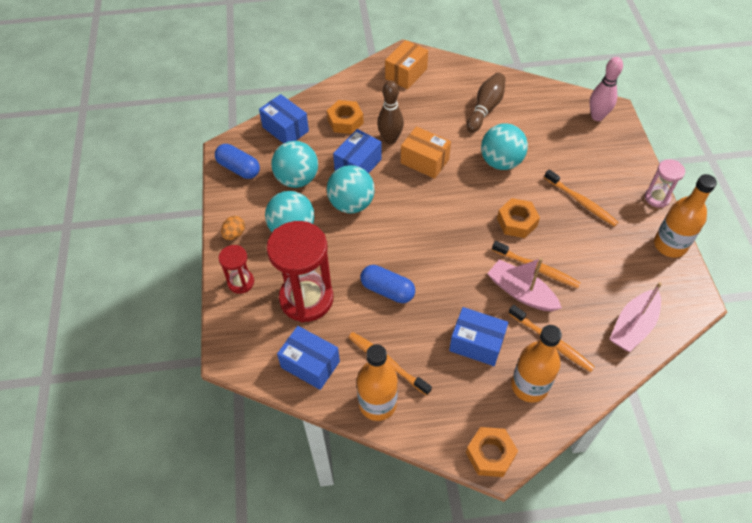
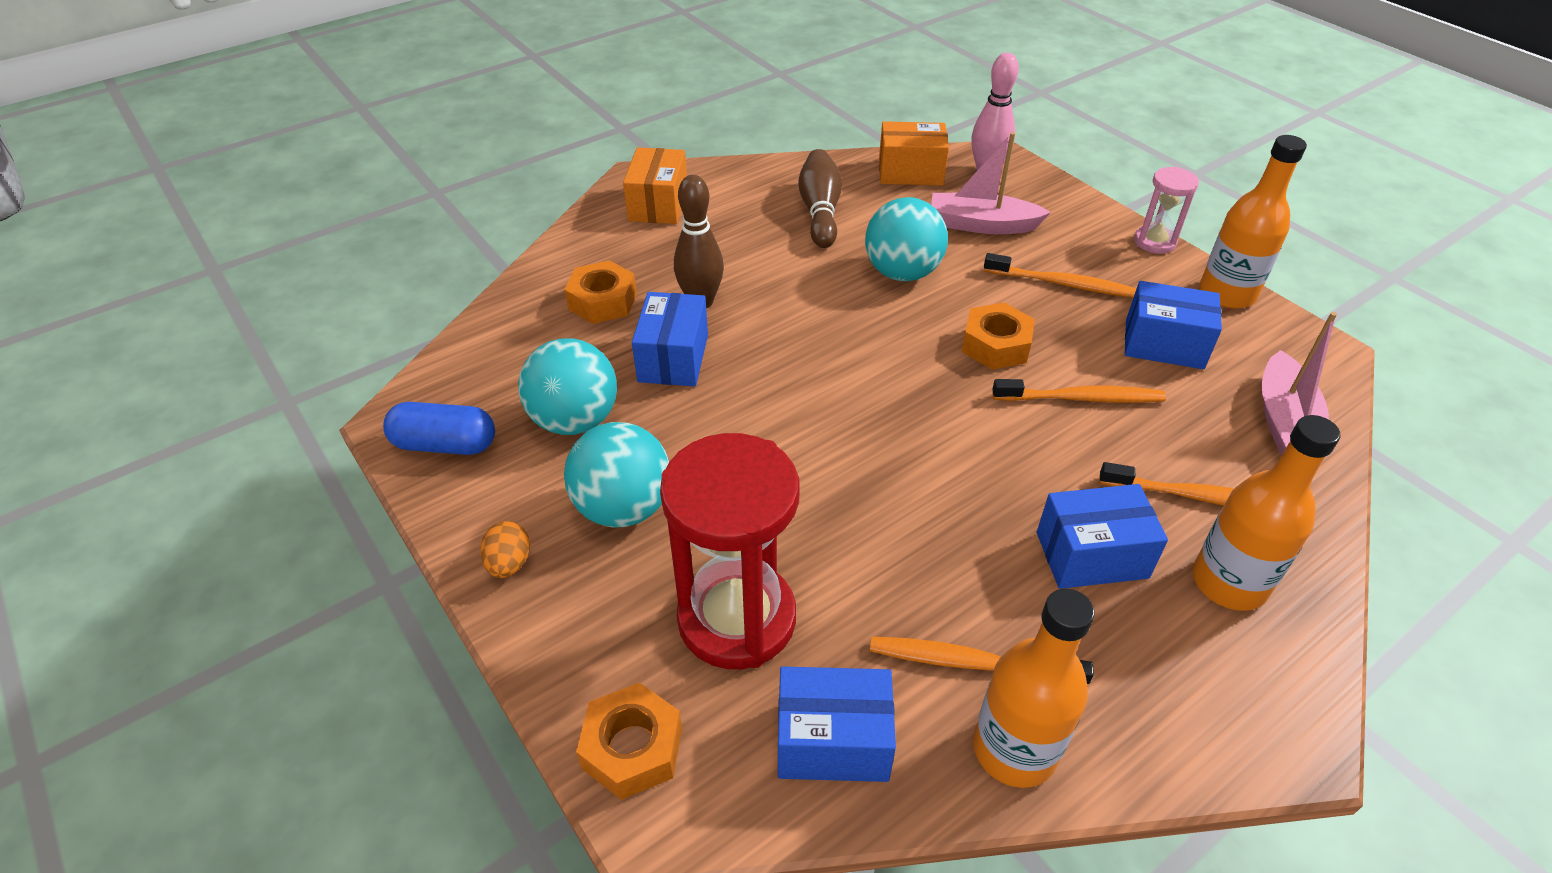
camera: 30 degrees left, 10 degrees down
(241, 282) = (581, 648): red hourglass -> none
(285, 129) = (498, 349): blue box -> blue box (1164, 344)
(351, 204) = (705, 422): turquoise ball -> none
(387, 290) = (875, 536): blue capsule -> none
(424, 161) = (782, 313): orange box -> orange box (910, 172)
(490, 454) = (1274, 735): orange nut -> orange nut (632, 748)
(521, 292) = (1089, 443): pink boat -> pink boat (982, 225)

